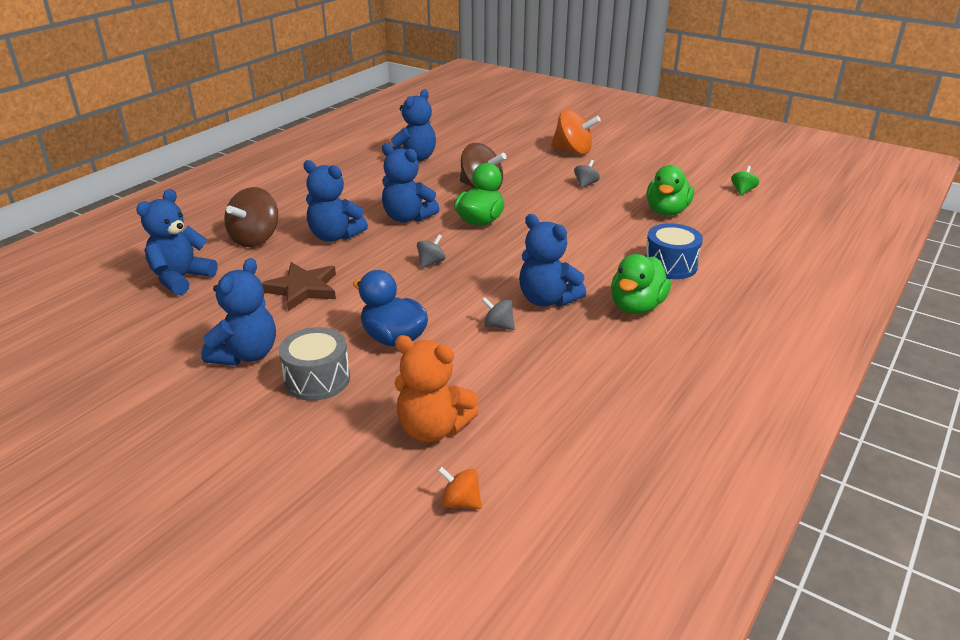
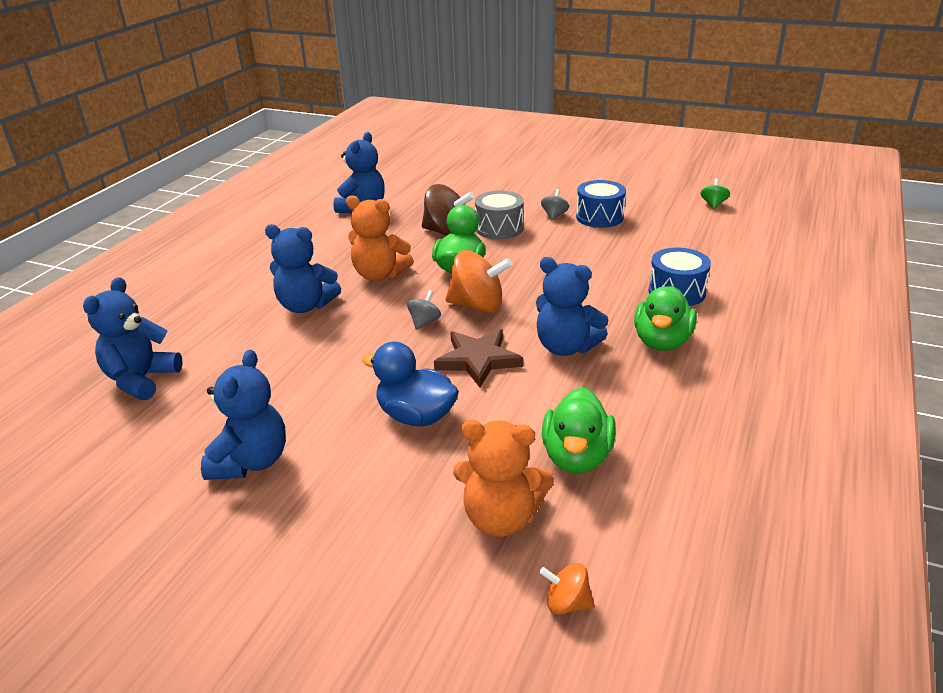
camera: 10 degrees left, 0 degrees up
(255, 239) = (214, 320): brown spinning top -> none
(303, 289) = (290, 372): brown star -> brown star (478, 360)
(317, 379) = (346, 479): grey drum -> grey drum (499, 228)
(407, 218) = (379, 274): blue teddy bear -> orange teddy bear
(498, 326) = (526, 384): grey spinning top -> none
(573, 151) = (527, 182): orange spinning top -> orange spinning top (477, 305)
(627, 190) = (599, 217): none -> blue drum
(667, 211) = (648, 235): green duck -> green duck (577, 457)

